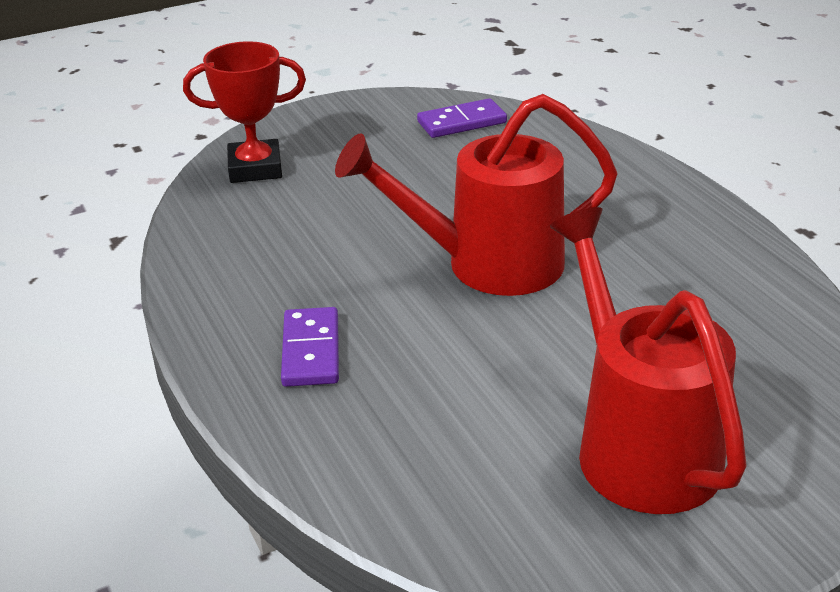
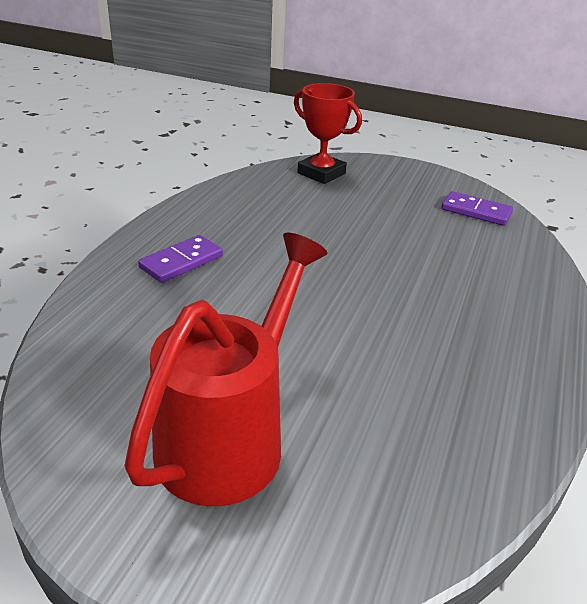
camera: 45 degrees right, 0 degrees up
(487, 264) = (344, 285): red watering can -> none

